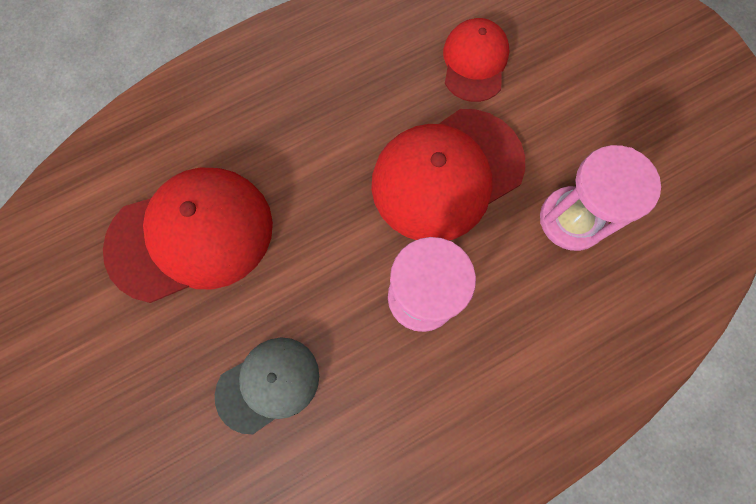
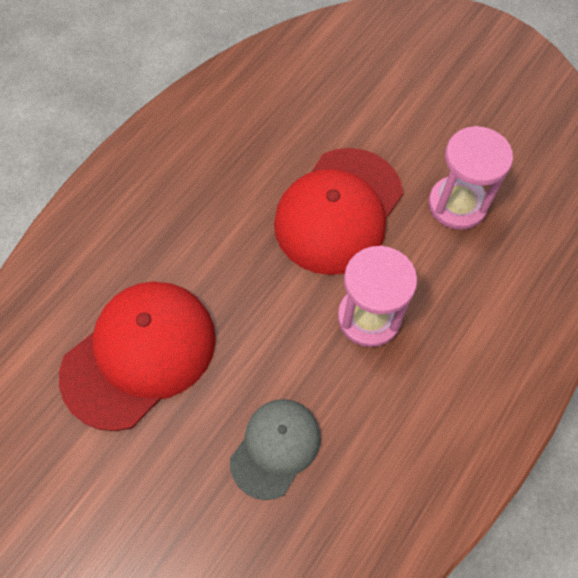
camera: 25 degrees left, 10 degrees down
(474, 62) = (315, 112): red cap -> none

